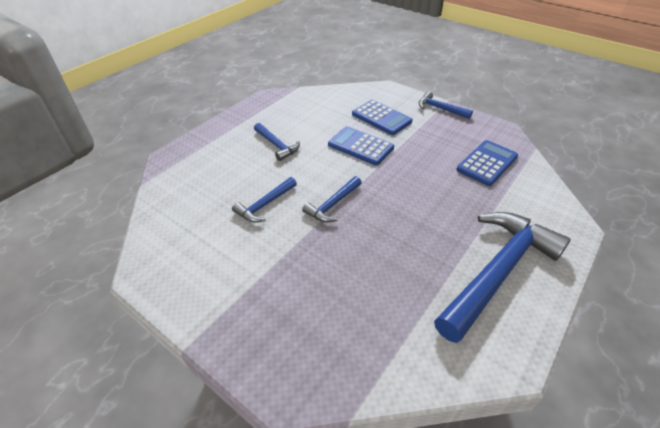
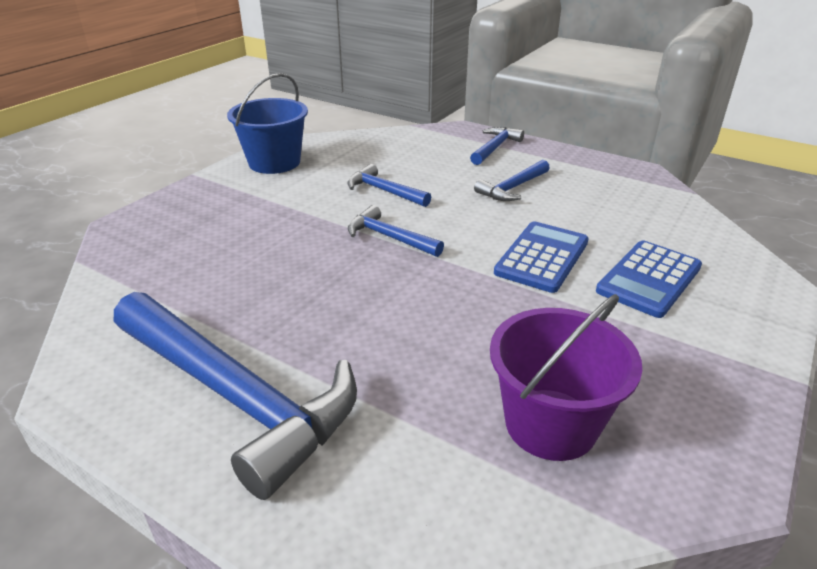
camera: 85 degrees right, 10 degrees down
(184, 278) = (274, 162): none -> blue bucket
(440, 109) = (748, 364): blue hammer -> blue hammer (495, 148)
(487, 163) = (550, 424): blue calculator -> purple bucket

